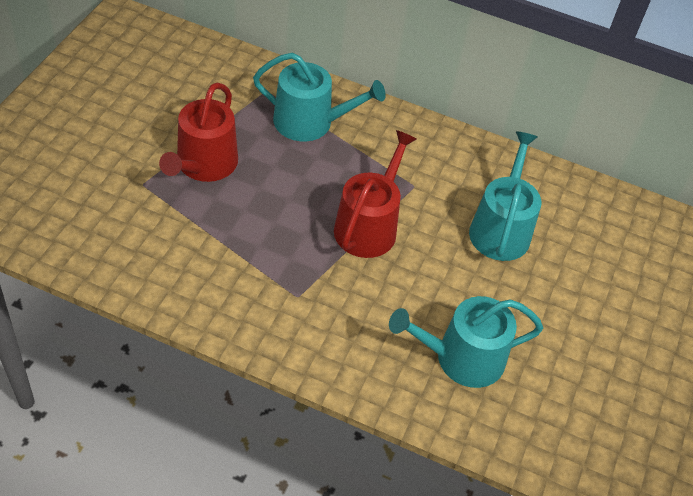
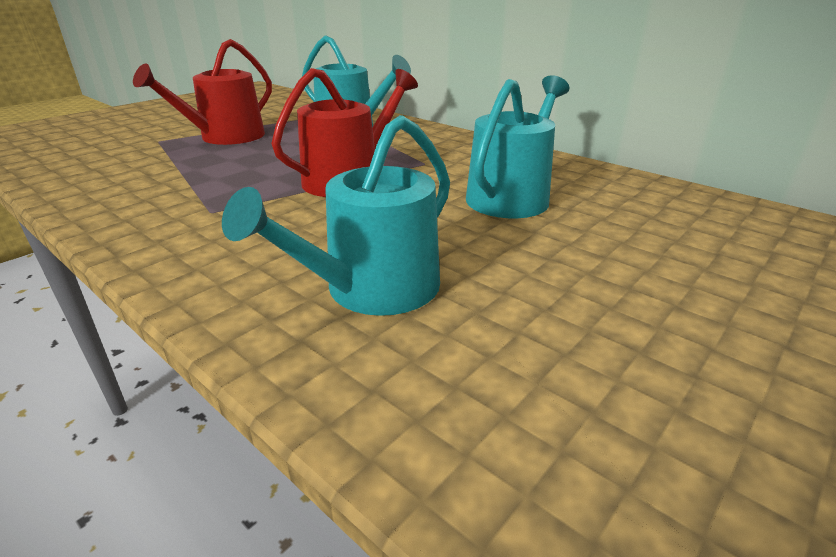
camera: 25 degrees right, 20 degrees down
(461, 358) = (373, 289): turquoise watering can -> turquoise watering can turned 60 degrees counterclockwise

